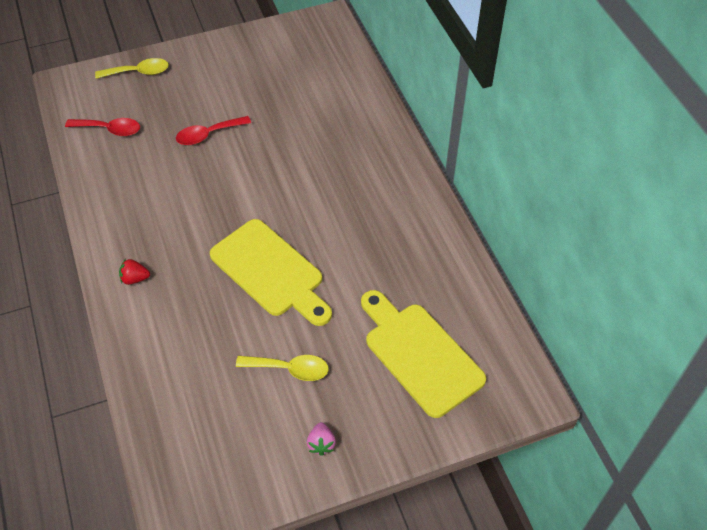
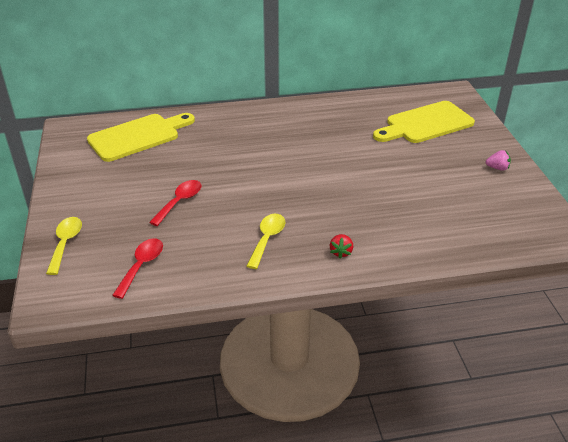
camera: 80 degrees left, 15 degrees down
(208, 135) = (180, 202): red spoon -> red spoon turned 135 degrees counterclockwise
(270, 271) = (346, 178): yellow cutting board -> yellow cutting board (138, 136)
(289, 369) = (437, 176): yellow spoon -> yellow spoon (267, 239)

